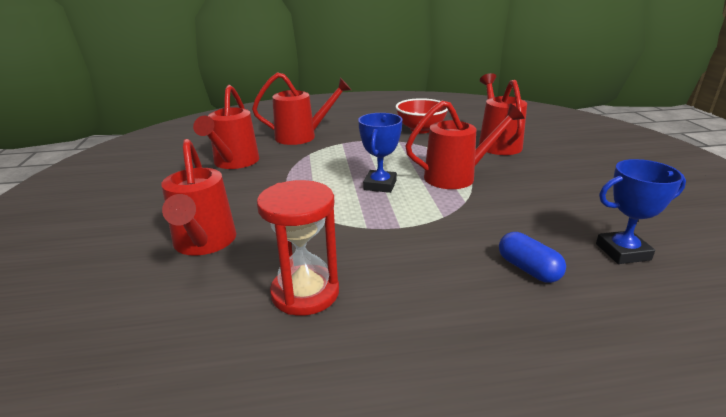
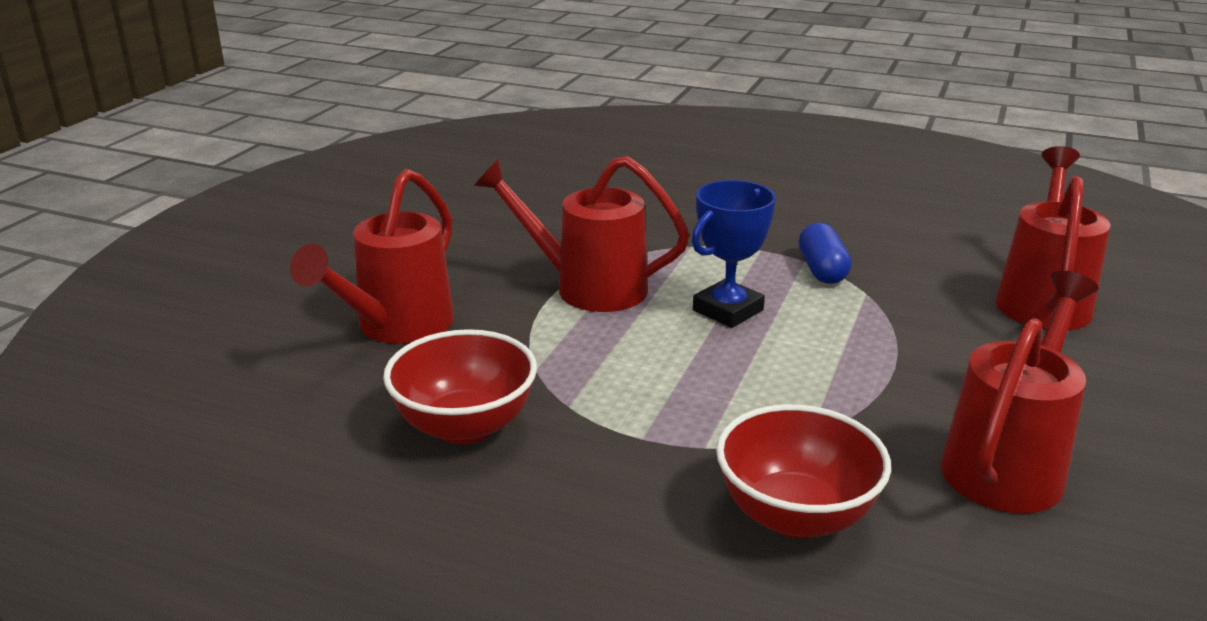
camera: 150 degrees left, 0 degrees up
(302, 137) = (795, 515): red watering can -> red bowl
(305, 293) = (916, 224): red hourglass -> none
(528, 269) = (676, 187): blue capsule -> blue capsule (822, 270)
(622, 252) = (565, 174): blue trophy -> none

